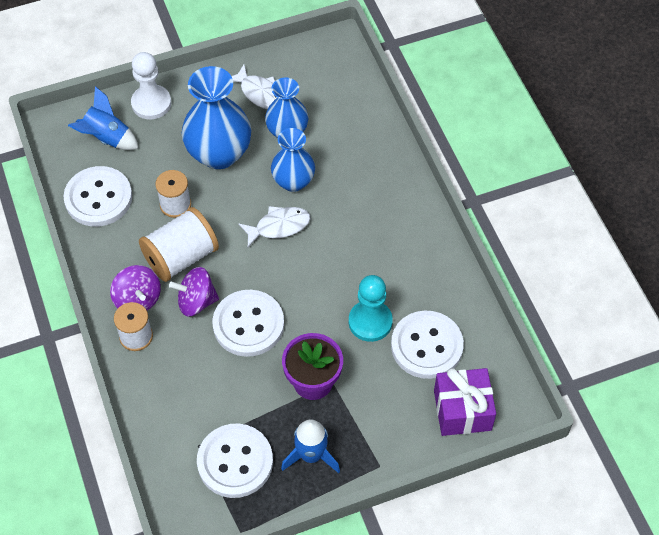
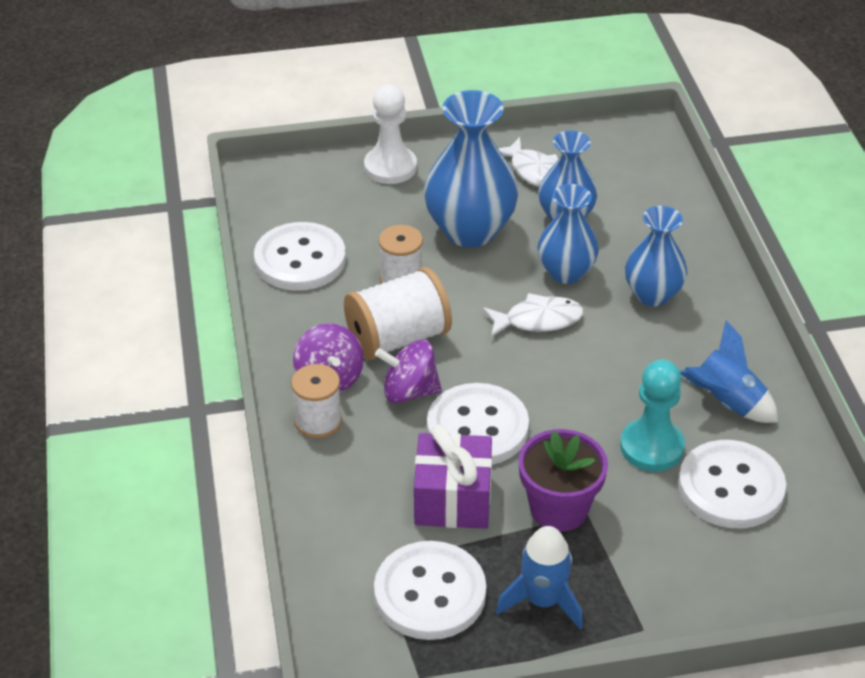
camera: 10 degrees right, 15 degrees down
(107, 138) = (324, 197): blue rocket -> blue rocket (726, 402)
(357, 192) = (652, 294): none -> blue vase
(462, 410) = (776, 575): purple gift -> purple gift (452, 499)

